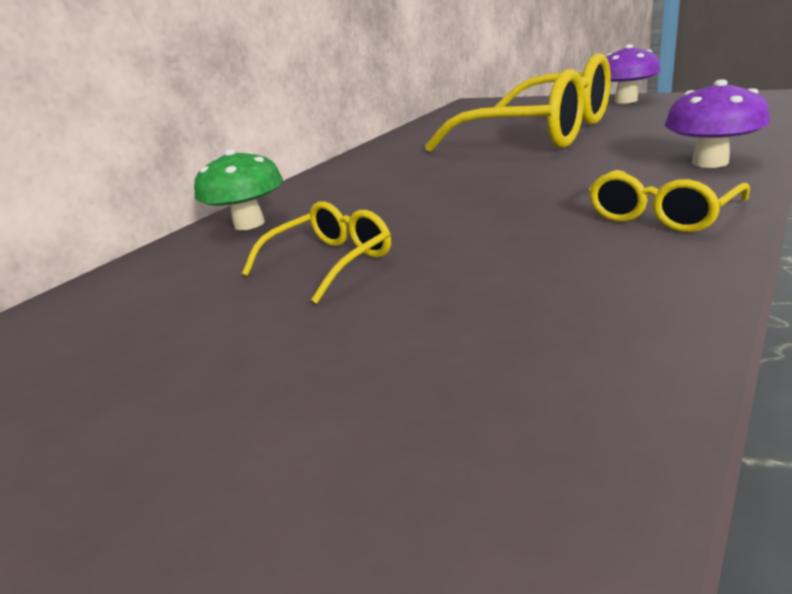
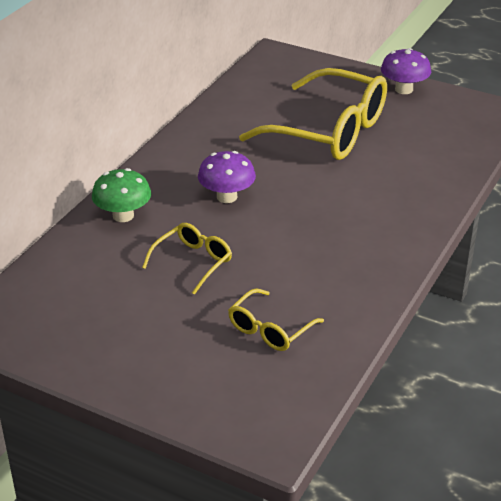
camera: 10 degrees left, 10 degrees up
(660, 215) = (381, 245): yellow glasses -> yellow glasses (270, 329)
(710, 162) = (427, 196): purple mushroom -> purple mushroom (227, 197)

